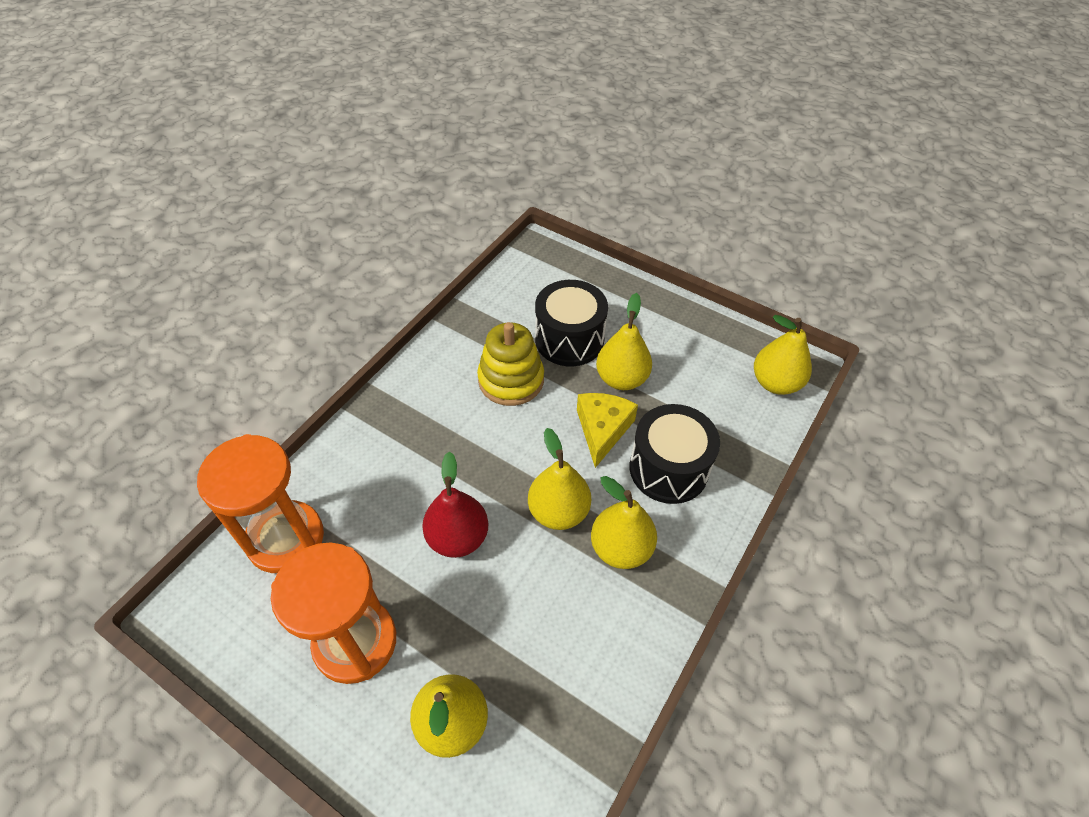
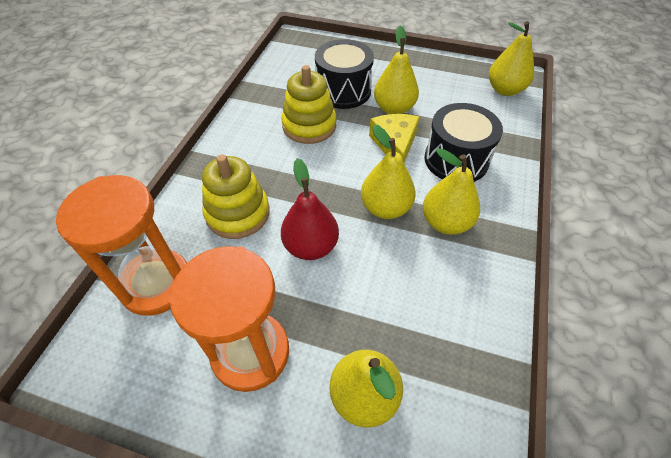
camera: 15 degrees left, 0 degrees up
(393, 476) = (238, 213): none -> yellow stacking toy

